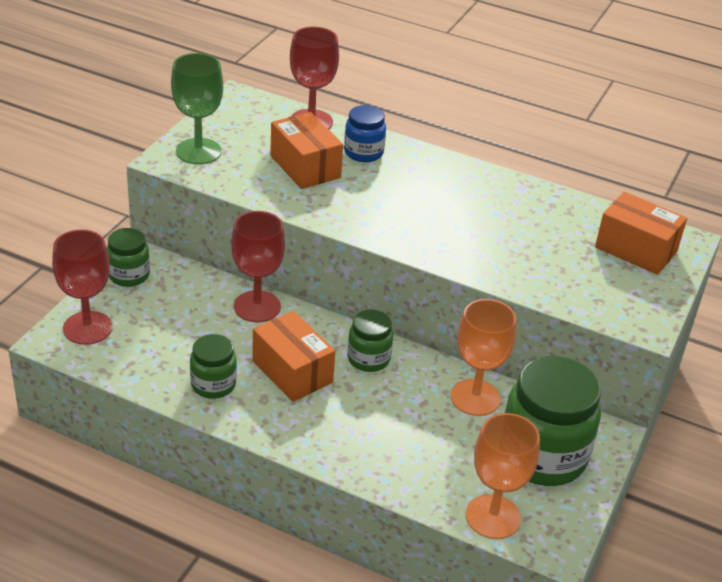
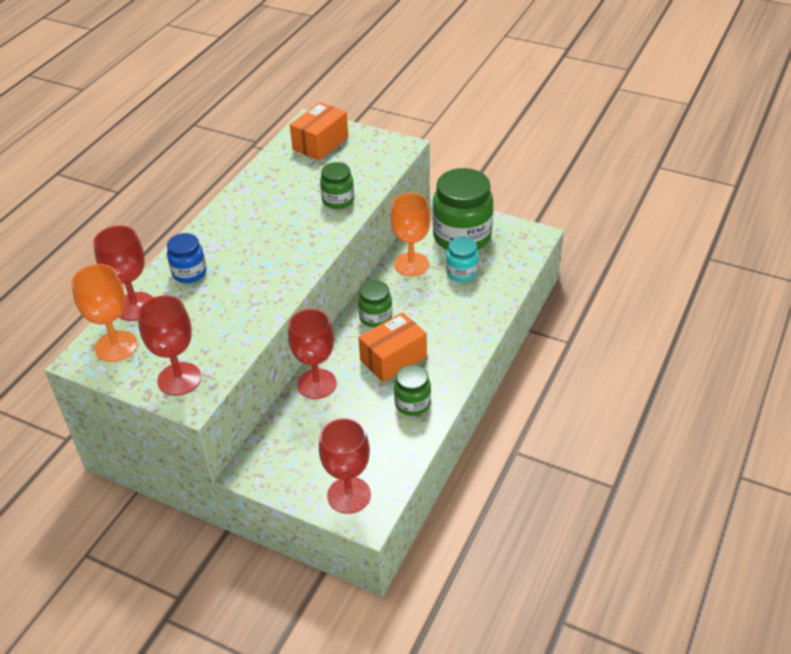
camera: 85 degrees left, 5 degrees up
(129, 275) = (274, 475): green jar -> green jar (338, 200)
(198, 151) = (179, 379): green goblet -> red goblet
(305, 167) = (209, 307): orange box -> none
(459, 449) = (462, 273): none -> turquoise jar
(493, 517) = (517, 260): orange goblet -> orange goblet (116, 346)

